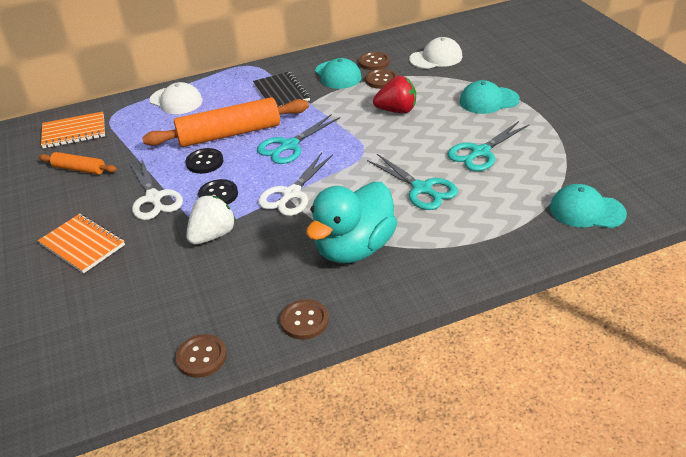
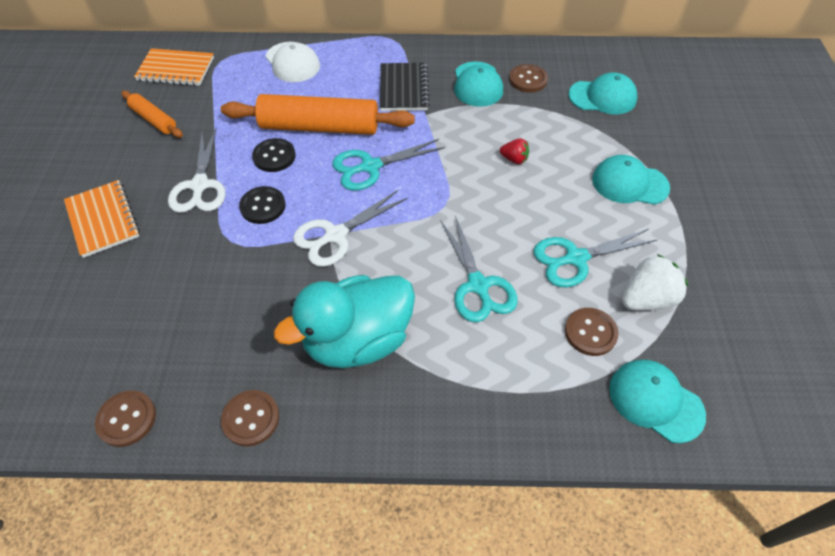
camera: 20 degrees right, 15 degrees up
(213, 235) = (227, 259): white strawberry -> white strawberry (646, 299)
(381, 80) = (521, 108): brown button -> brown button (590, 332)
(397, 110) = (514, 159): red strawberry -> red strawberry, size x0.56
(436, 58) = (602, 97): white cap -> turquoise cap

